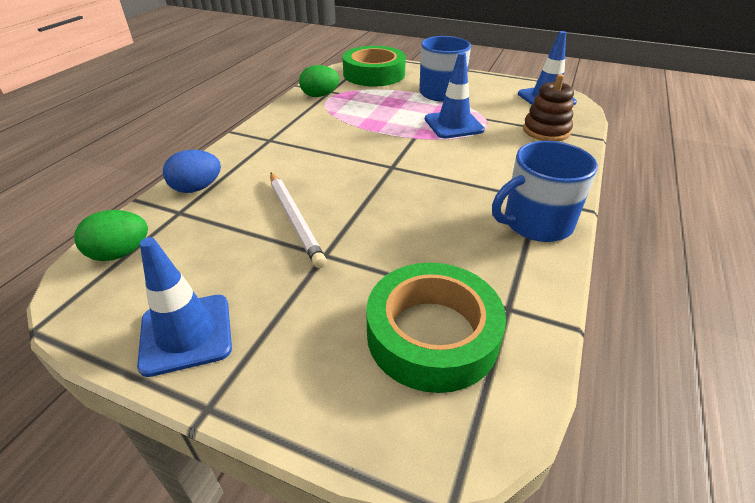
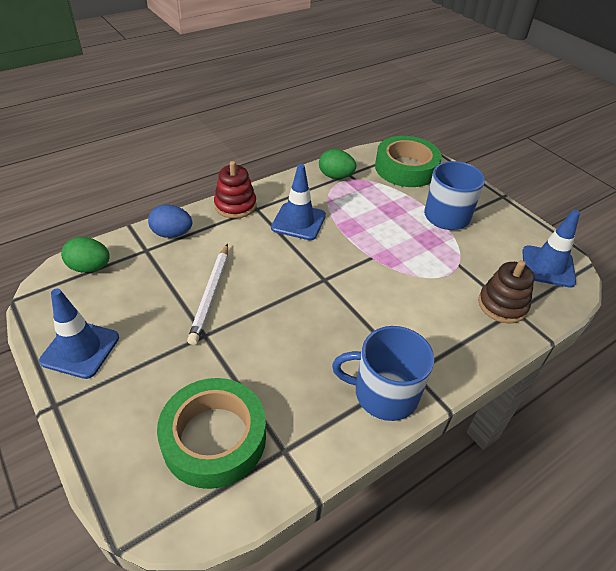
camera: 30 degrees right, 5 degrees up
(244, 144) = (235, 205): none -> red stacking toy
(453, 125) = (420, 258): blue traffic cone -> blue traffic cone (298, 221)

